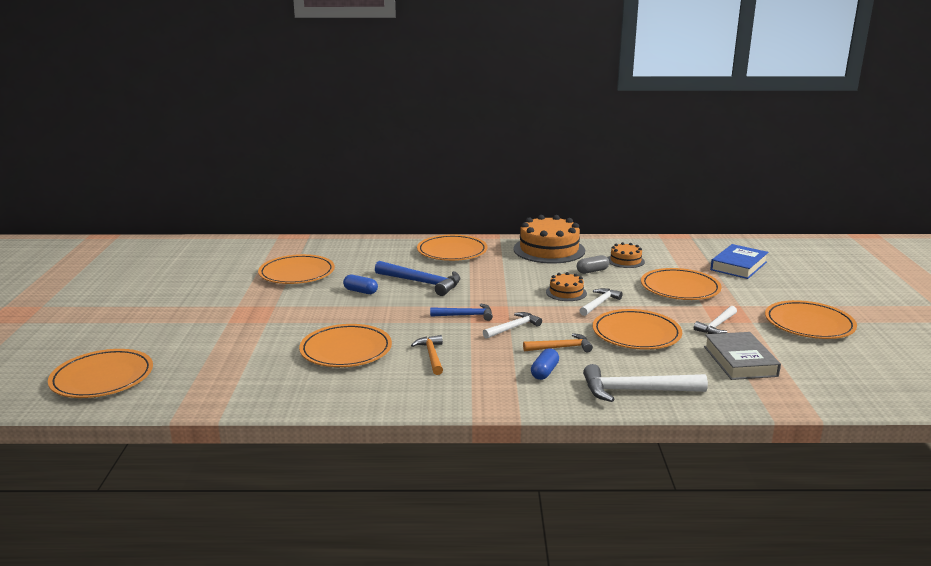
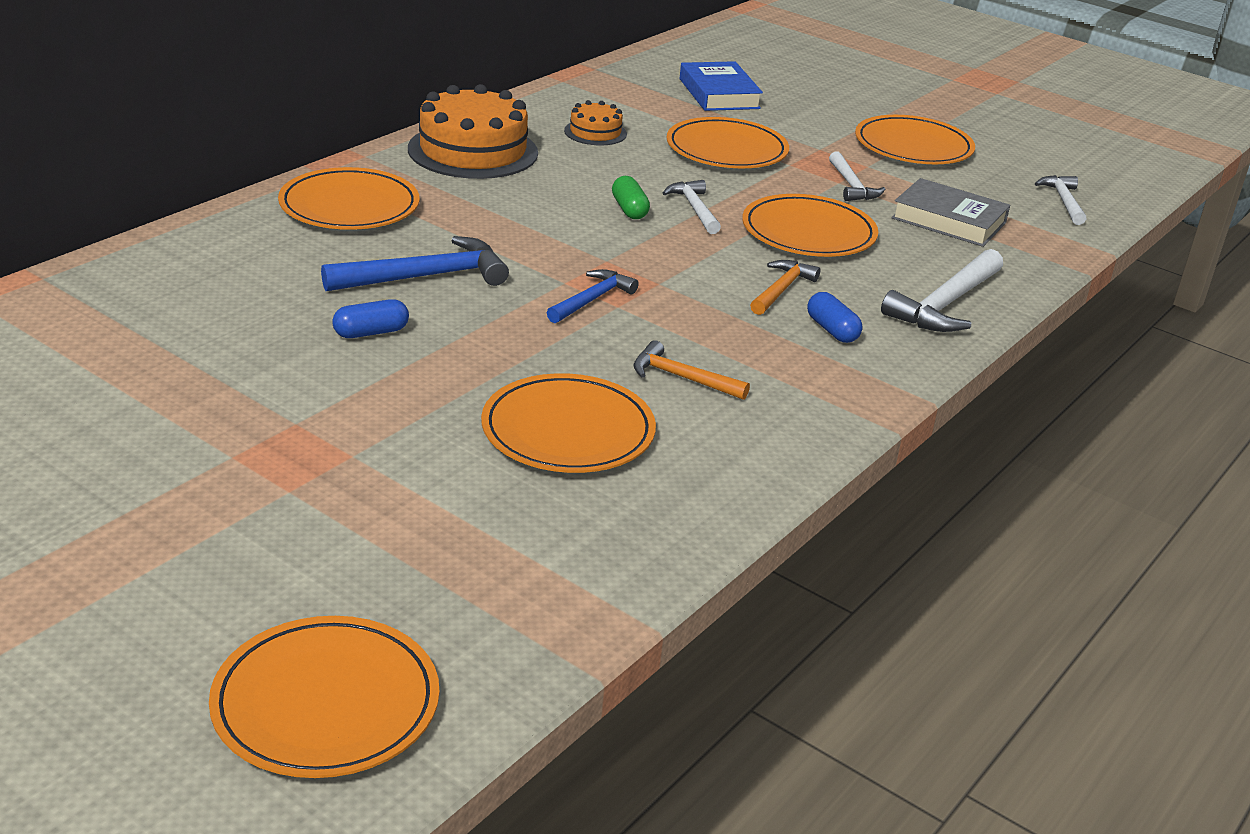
camera: 55 degrees left, 10 degrees up
(297, 273) = (190, 351): orange plate -> none
(513, 328) = (681, 289): white hammer -> white hammer (1063, 201)
(566, 292) = (629, 209): orange cake -> green capsule
(592, 271) = (592, 164): grey capsule -> none

